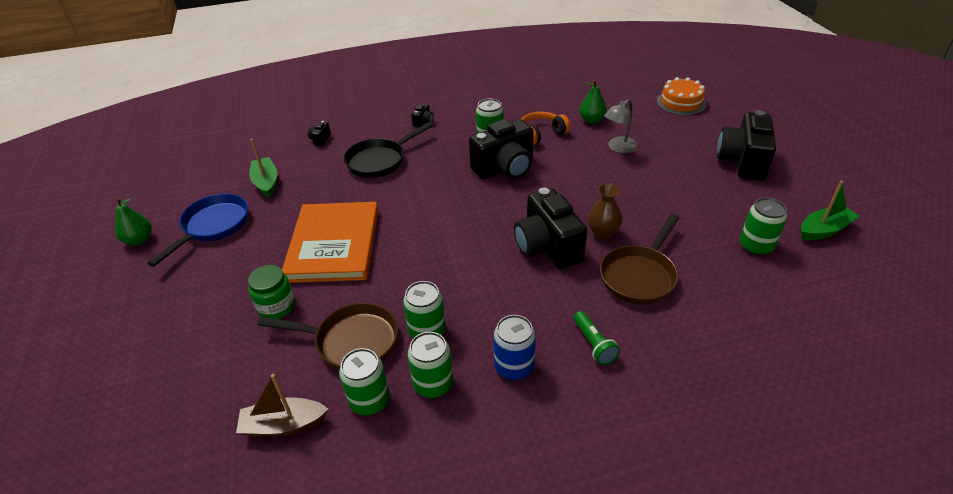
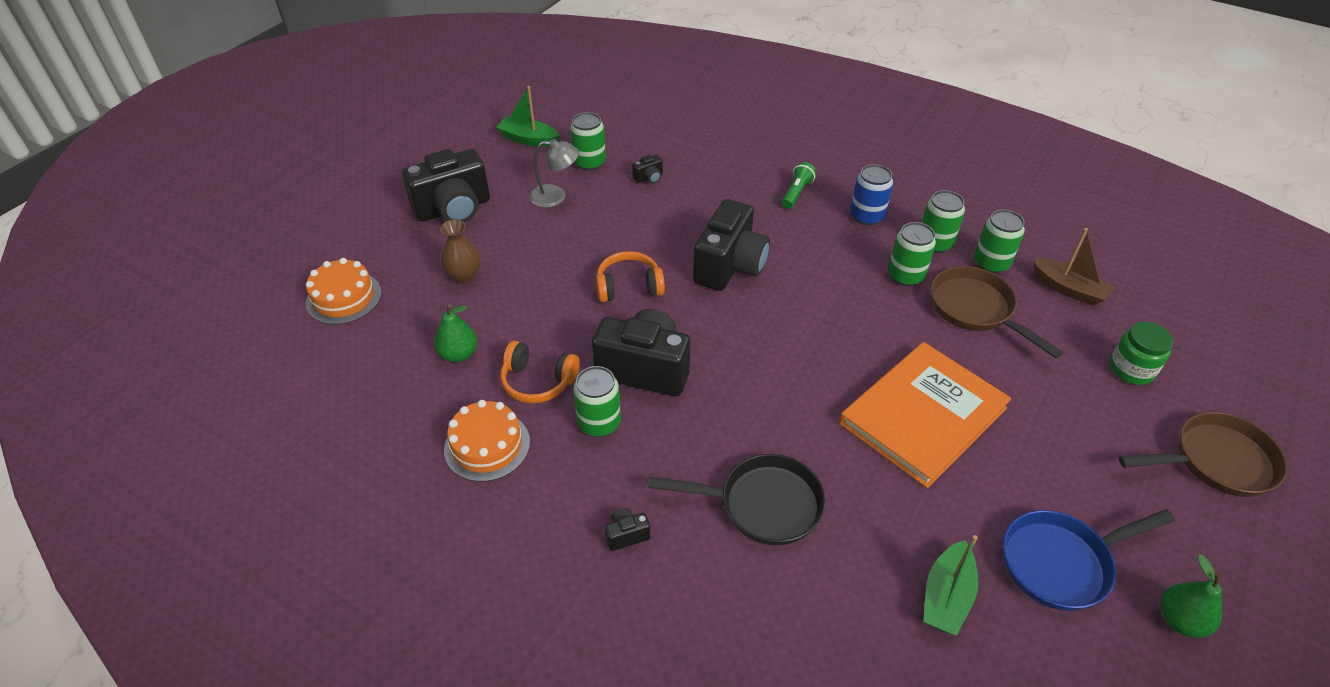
camera: 135 degrees left, 5 degrees up
(277, 306) = (1027, 387): green jar -> green jar (1131, 369)
(320, 140) = (803, 634): black camera -> black camera (649, 178)
(519, 108) = (487, 445): none -> orange cake
(579, 195) = (629, 286): none -> orange headphones
(603, 233) = (670, 244): brown vase -> brown vase (464, 276)
(618, 148) = (507, 301): grey lamp -> grey lamp (555, 197)
(640, 276) = (699, 202): brown pan -> brown pan (1215, 461)

